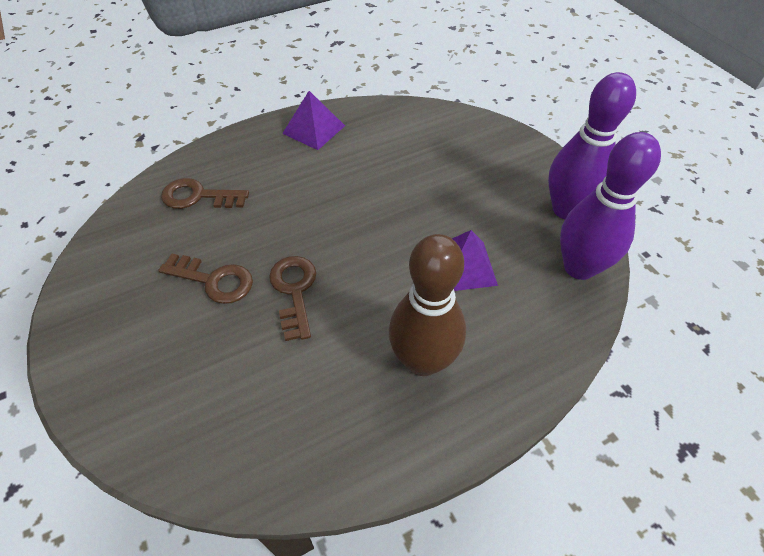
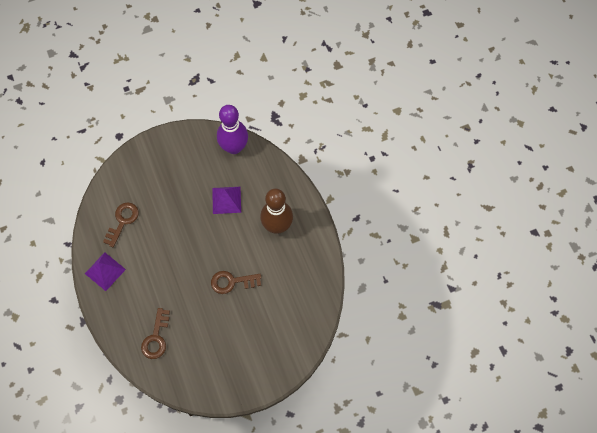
camera: 85 degrees left, 15 degrees up
(214, 280) = (220, 322): brown key -> brown key (122, 221)
(566, 209) = (195, 142): purple bowling pin -> none

